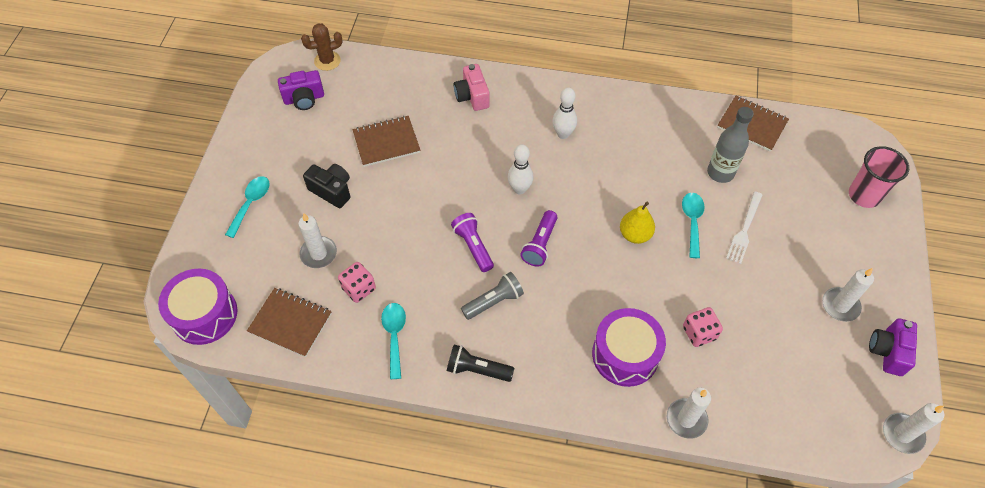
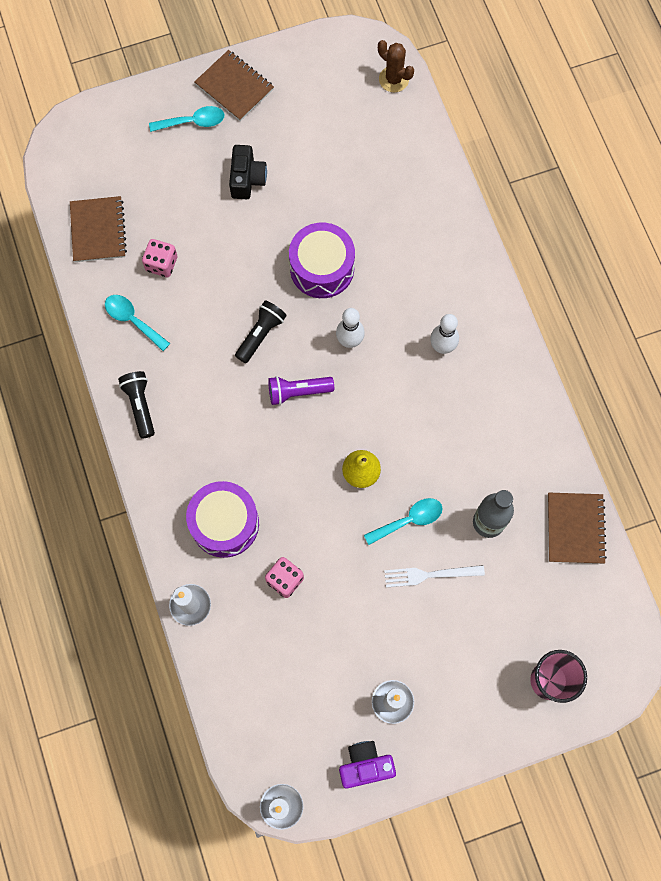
camera: 60 degrees right, 15 degrees up
(204, 314) = (68, 159): purple drum -> purple drum (322, 268)
(304, 99) = (335, 89): purple camera -> none
(318, 253) = (176, 210): white candle -> none
(386, 142) = (330, 192): brown notebook -> brown notebook (234, 87)
(394, 336) = (133, 320): turquoise spoon -> turquoise spoon turned 105 degrees counterclockwise
(472, 96) = (435, 236): pink camera -> none
(473, 246) = (260, 334): purple flashlight -> black flashlight
(494, 301) = (214, 383): grey flashlight -> none

